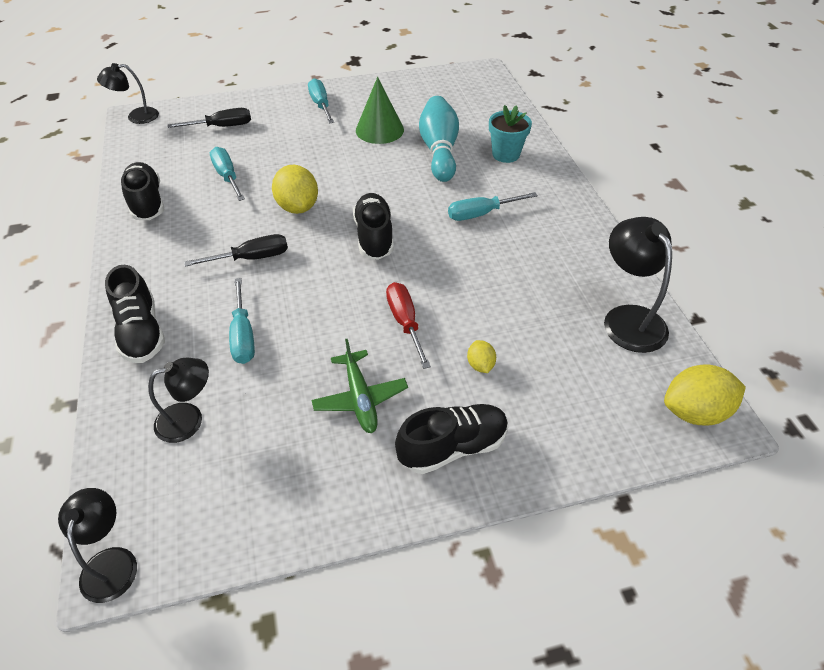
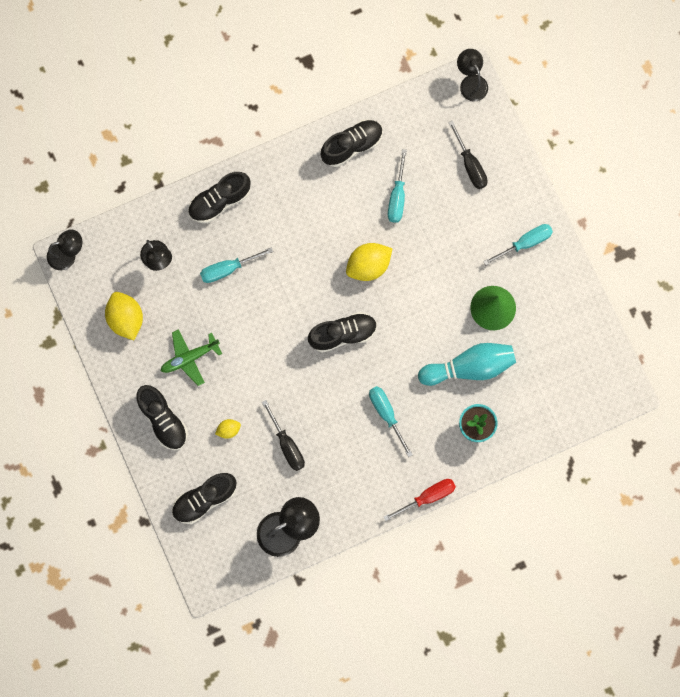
camera: 80 degrees right, 30 degrees up
(227, 176) = (397, 196): turquoise screwdriver -> turquoise screwdriver turned 135 degrees clockwise
(251, 258) = (302, 249): black screwdriver -> black screwdriver (287, 444)
(405, 323) = (257, 374): red screwdriver -> red screwdriver (427, 497)
(586, 408) = (204, 499): none -> black shoe
(694, 411) = (213, 568): yellow lemon -> yellow lemon (126, 319)

